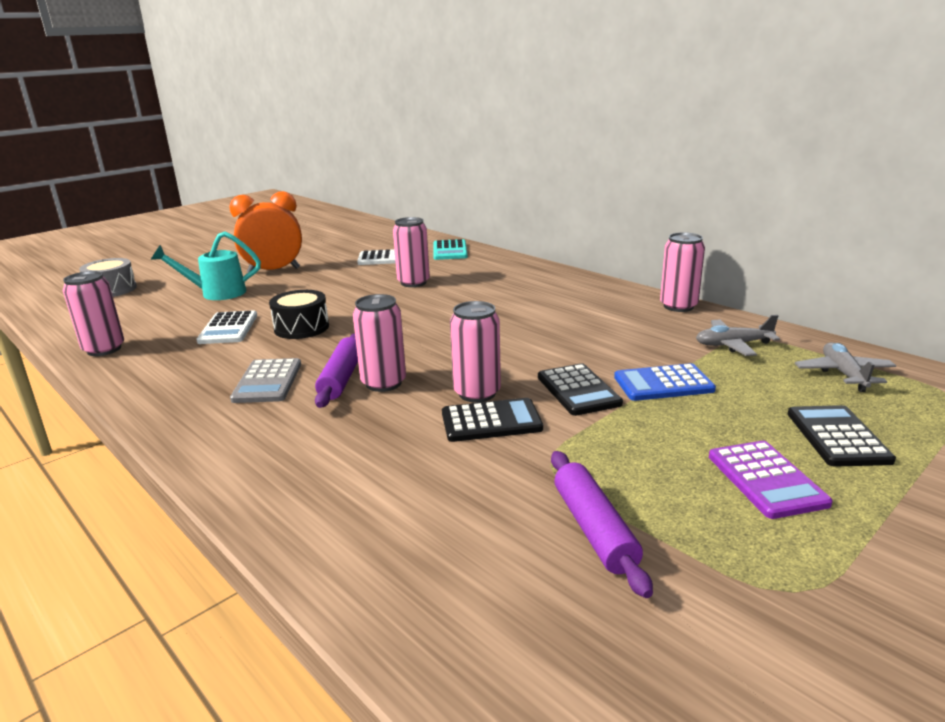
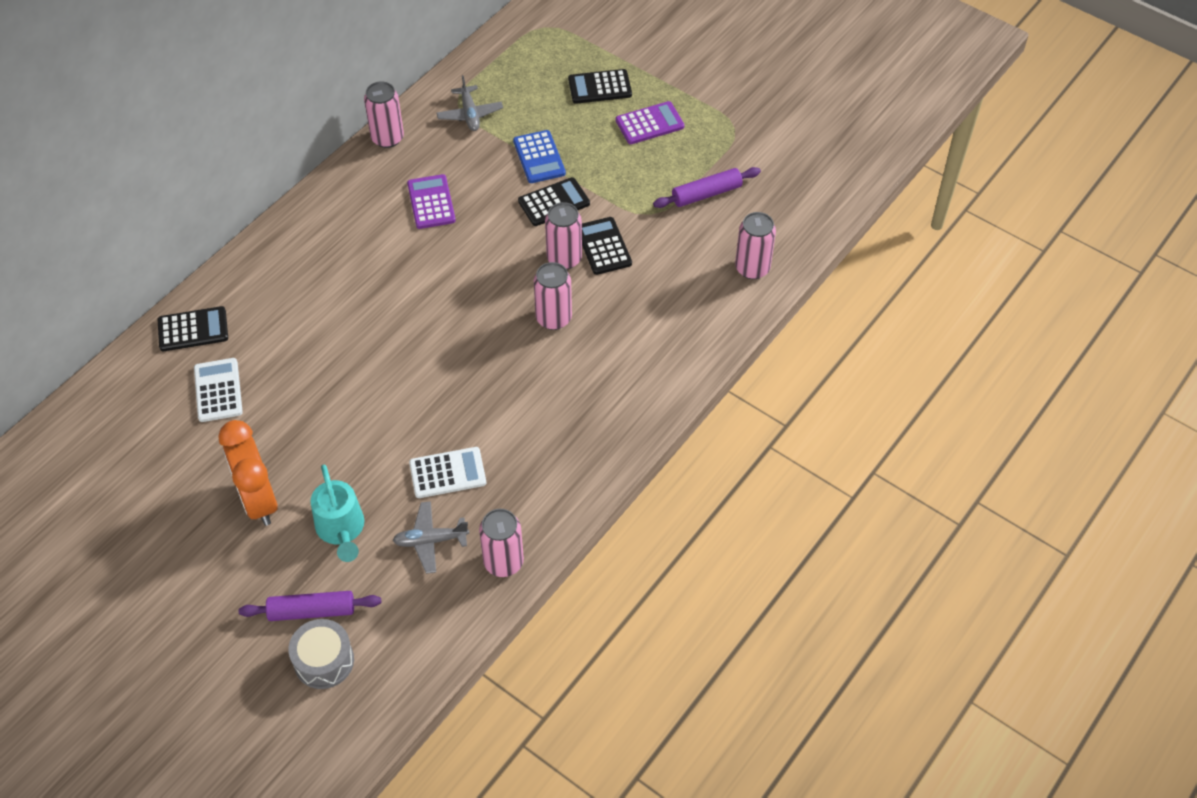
camera: 100 degrees left, 30 degrees up
(267, 382) = (559, 397): grey calculator -> none
(301, 328) = (444, 410): black drum -> none
(341, 378) = (548, 348): purple rolling pin -> purple rolling pin (312, 611)
(413, 282) = (313, 344): pink can -> pink can (752, 268)
(450, 251) = (193, 329): turquoise calculator -> black calculator
(581, 324) = (431, 202): none -> purple calculator
(843, 374) = (516, 67): grey plane -> grey plane (430, 541)

